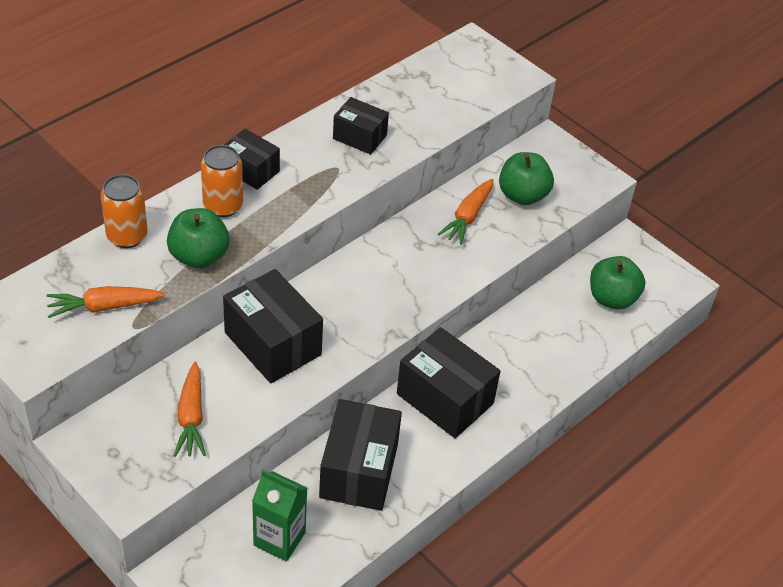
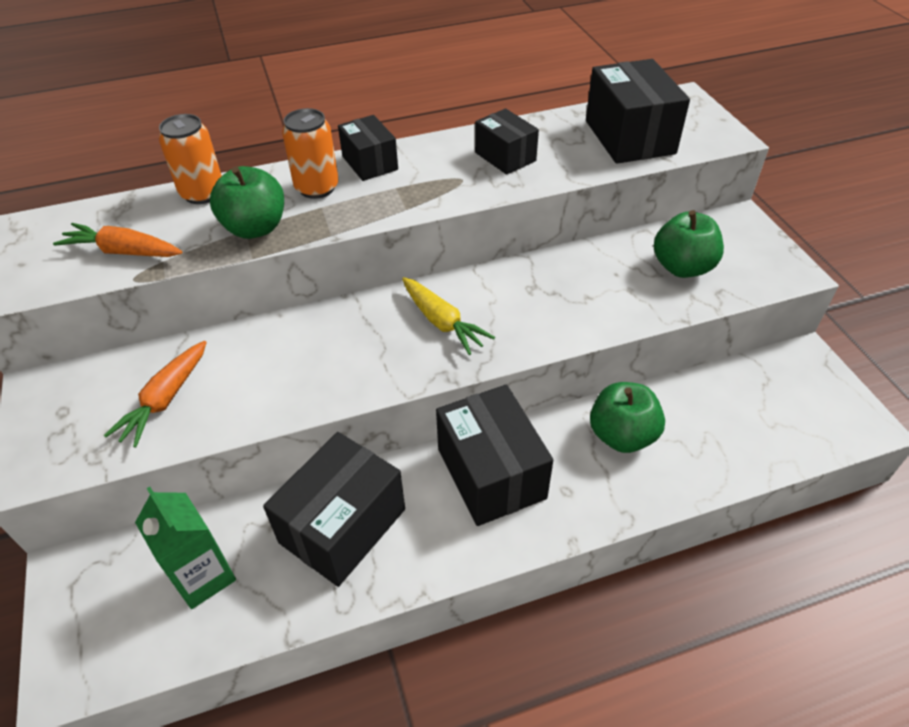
camera: 30 degrees right, 0 degrees up
(273, 343) = (305, 347): black box -> black box (629, 137)
(367, 292) = (442, 322): none -> yellow carrot
(467, 217) = (604, 274): orange carrot -> none
(612, 298) = (759, 417): green apple -> green apple (622, 435)

